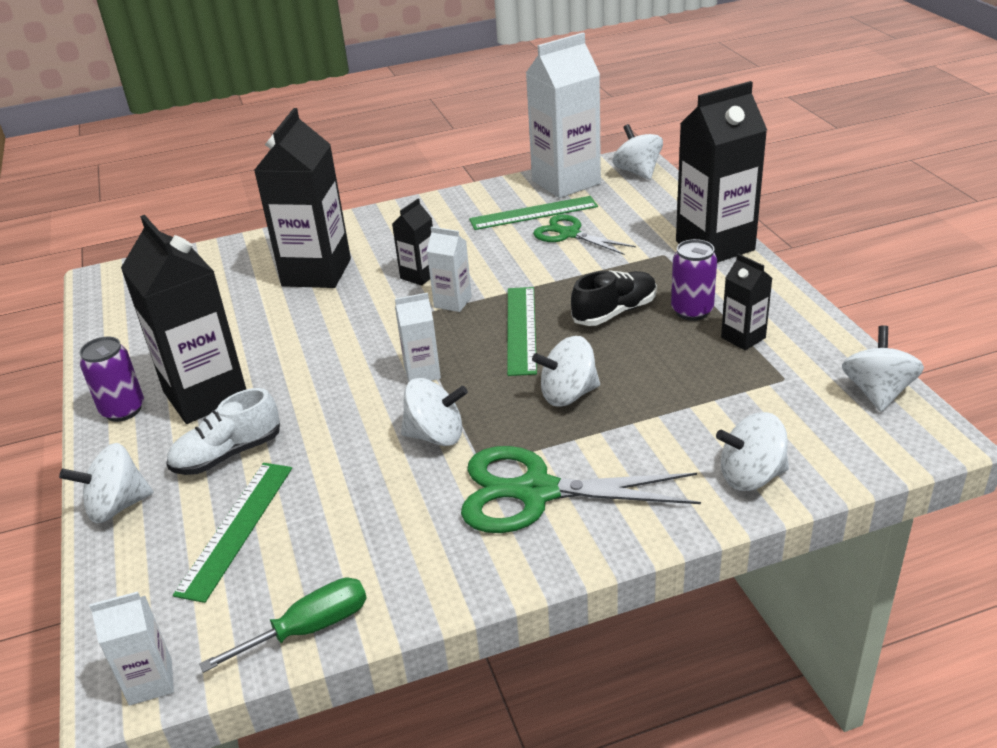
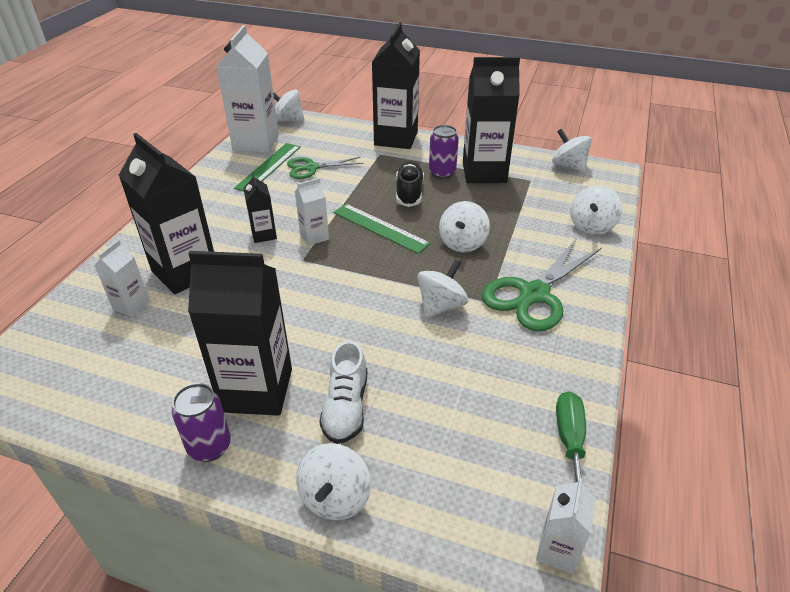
camera: 55 degrees left, 5 degrees up
(237, 528) = (435, 436): green ruler -> none
(422, 373) = (371, 282): white carton -> white carton (131, 305)
(743, 337) = (484, 172): black carton -> black carton, size x2.06

